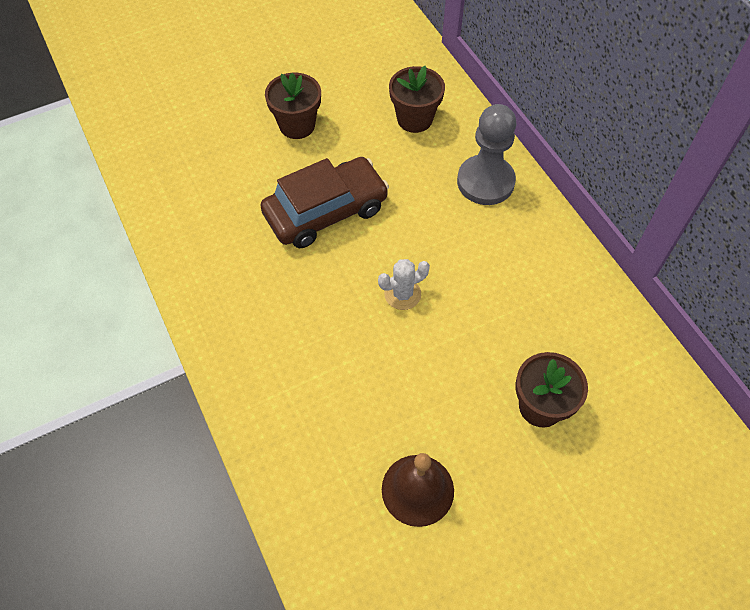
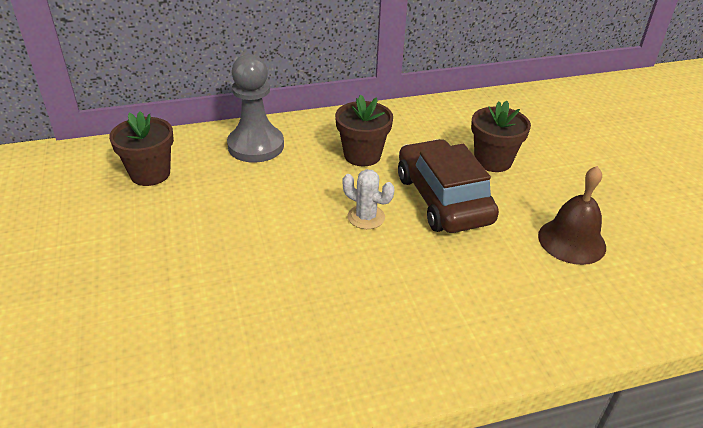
camera: 80 degrees left, 20 degrees down
(297, 125) = (95, 264): brown flower pot -> brown flower pot (362, 155)
(325, 211) = (239, 257): brown car -> brown car (442, 199)
(402, 294) = (366, 217): white cactus -> white cactus turned 45 degrees counterclockwise

